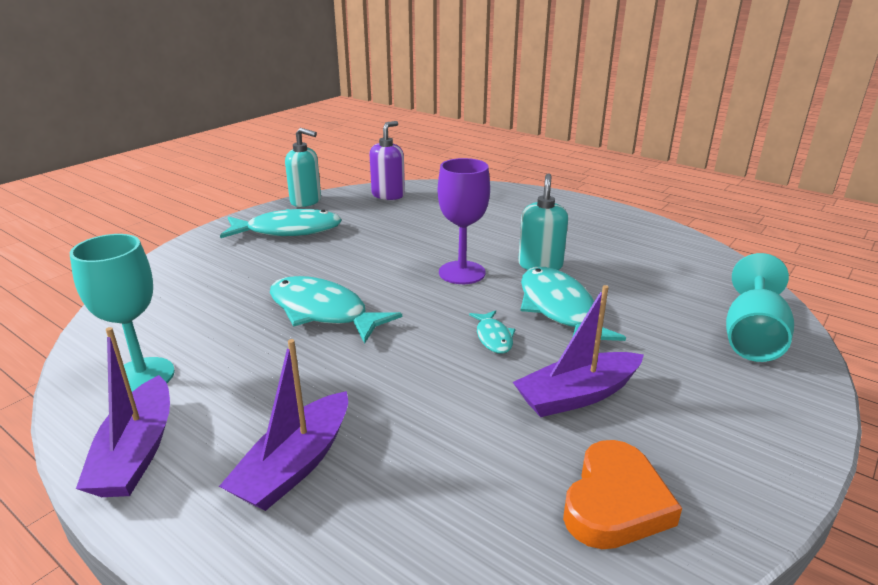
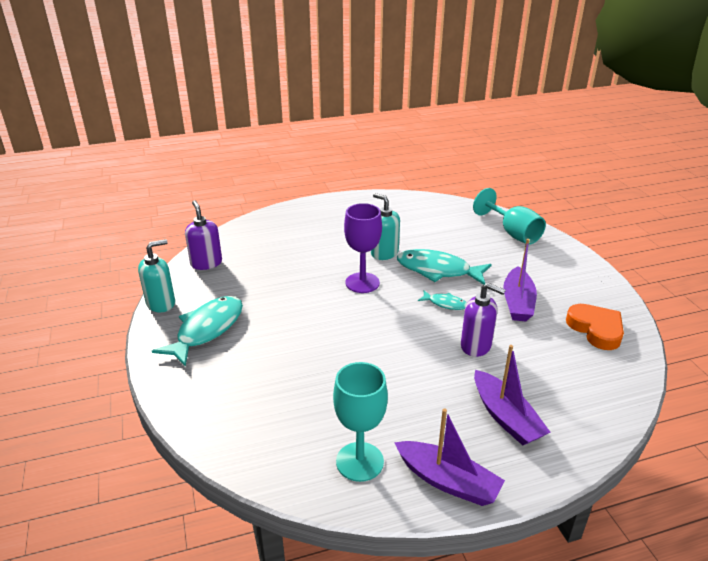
camera: 55 degrees left, 5 degrees up
(323, 312) = (353, 354): turquoise fish -> none
(430, 390) = (476, 346): none -> purple soap dispenser

